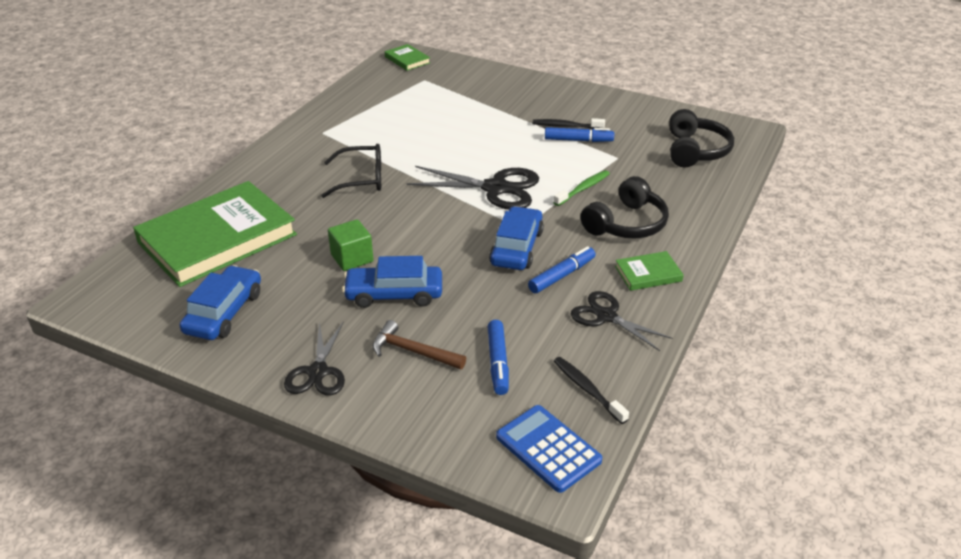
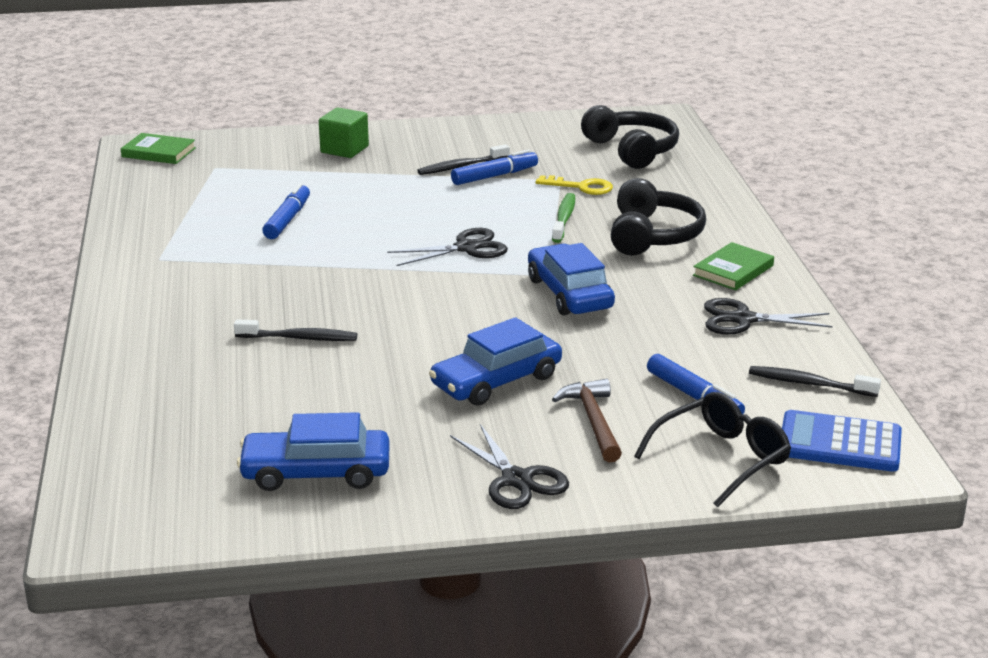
camera: 35 degrees left, 10 degrees down
(217, 239) = (188, 408): green book -> none
(224, 312) = (316, 472): blue car -> blue car turned 75 degrees counterclockwise
(326, 216) = (299, 338): none -> black toothbrush
(352, 258) = (395, 366): green cube -> green cube (344, 149)
(361, 179) = (288, 289): black glasses -> black glasses (721, 458)
(413, 351) = (593, 421): brown hammer -> brown hammer turned 90 degrees clockwise
(495, 188) = (466, 248): black scissors -> black scissors, size x0.64
(561, 276) = (651, 301): blue marker -> blue marker (287, 220)
(624, 168) = (581, 187): none -> yellow key

